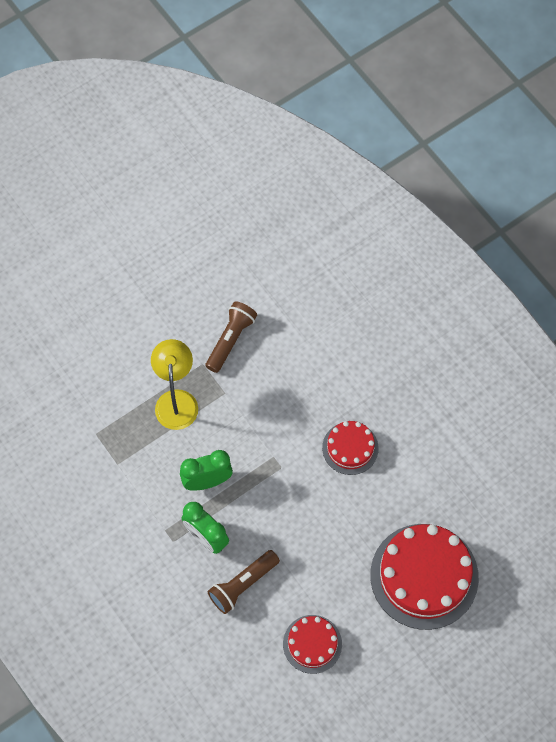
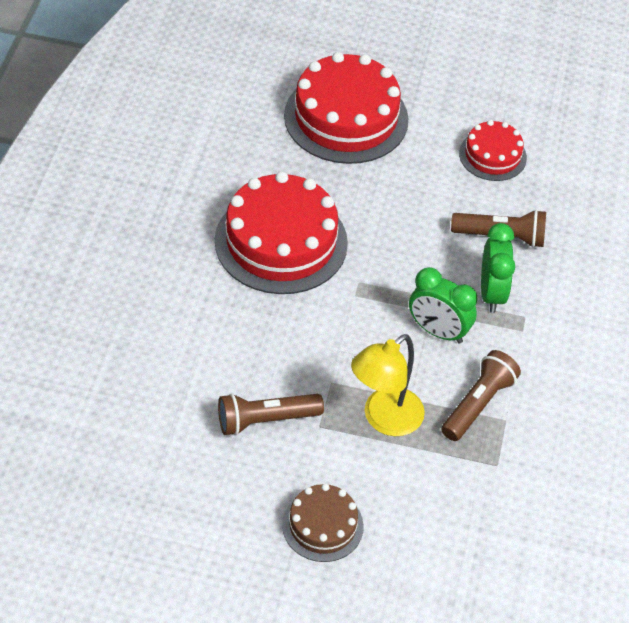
camera: 135 degrees left, 15 degrees down
(140, 459) = (478, 404): none -> brown flashlight
(142, 317) = (322, 525): none -> brown cake
(350, 448) = (281, 242): red cake -> red cake, size x1.86

